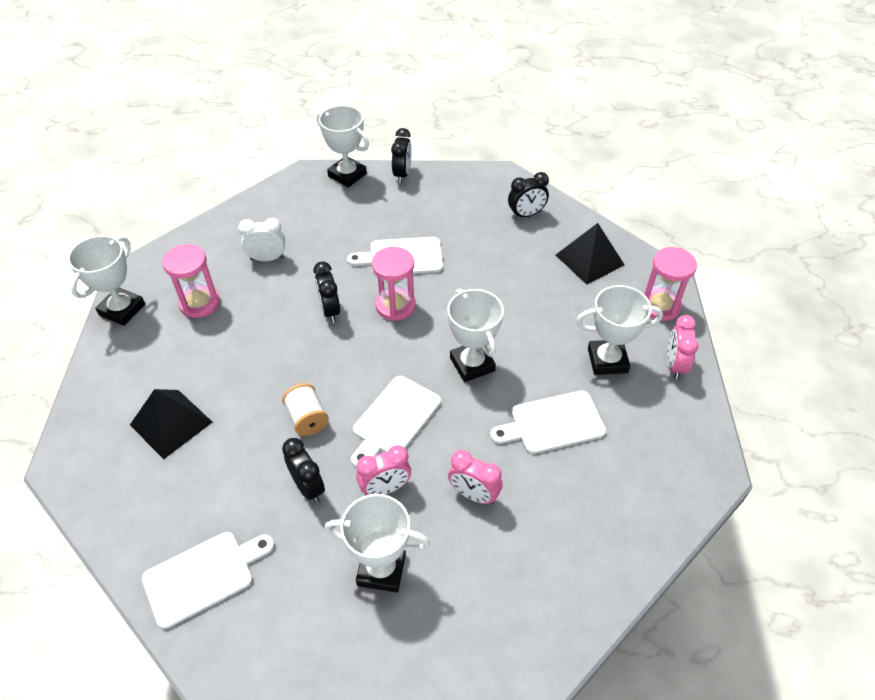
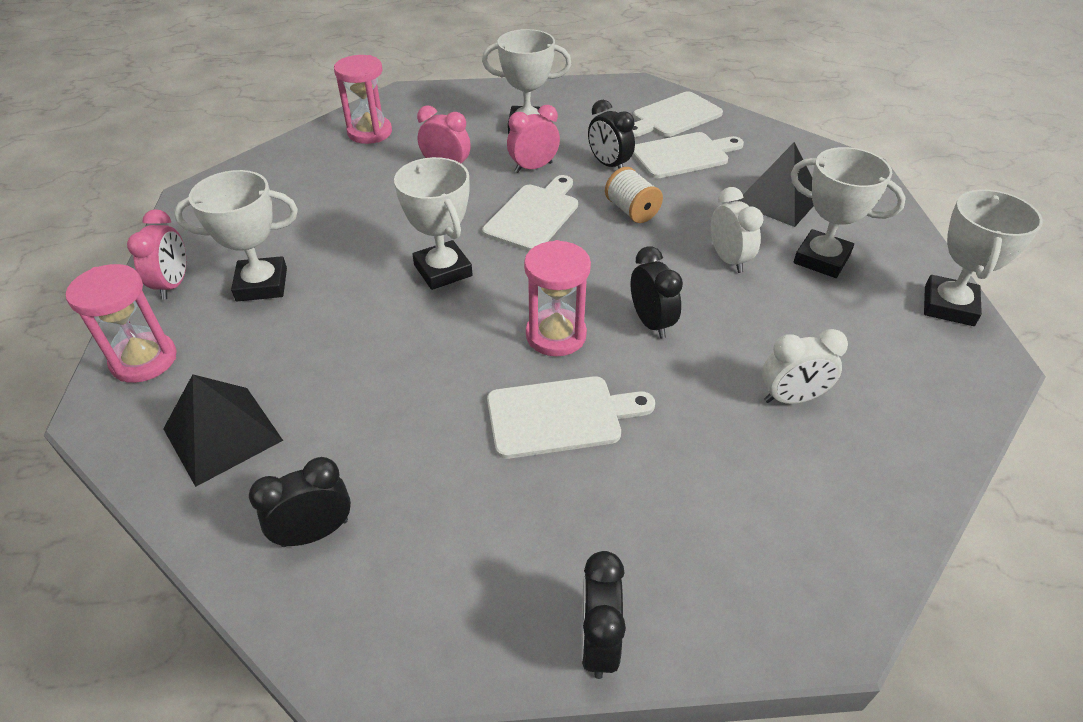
camera: 175 degrees right, 5 degrees down
(199, 303) = (846, 321): pink hourglass -> pink hourglass (370, 132)
(251, 359) = (728, 260): none -> white clock
(347, 175) = (731, 627): white trophy -> white trophy (821, 259)
(552, 423) = (354, 221): white cutting board -> white cutting board (683, 155)

